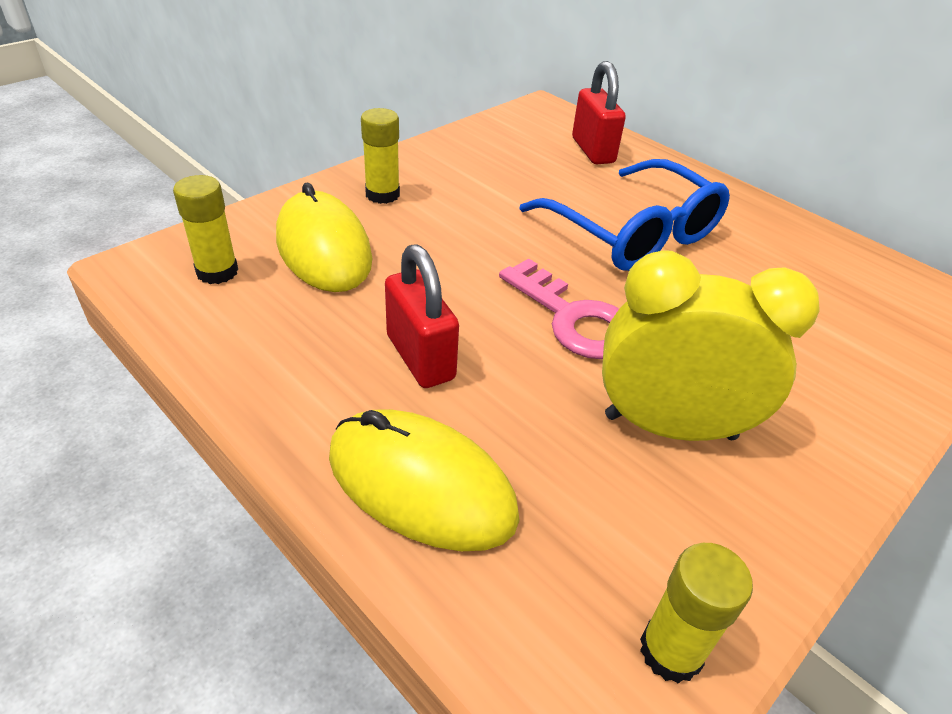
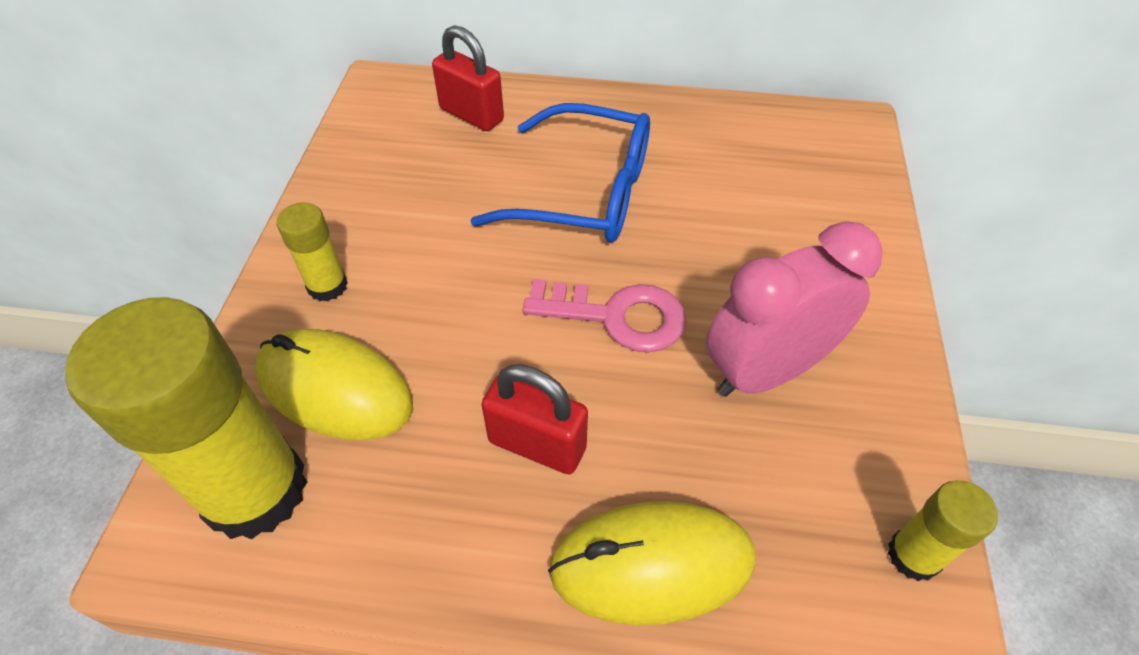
camera: 35 degrees left, 10 degrees up
(217, 272) = (255, 490): yellow glue stick -> yellow glue stick, size x2.11
(670, 426) = (766, 371): yellow clock -> pink clock

